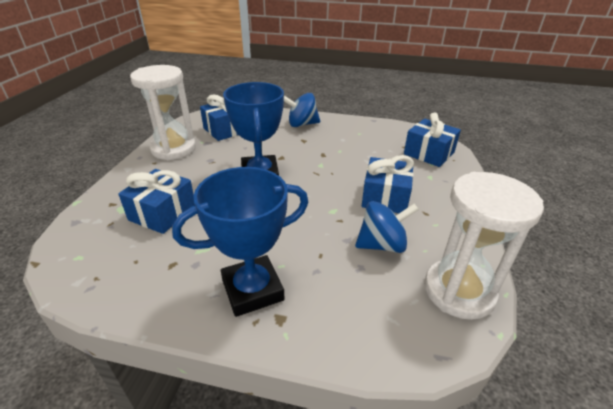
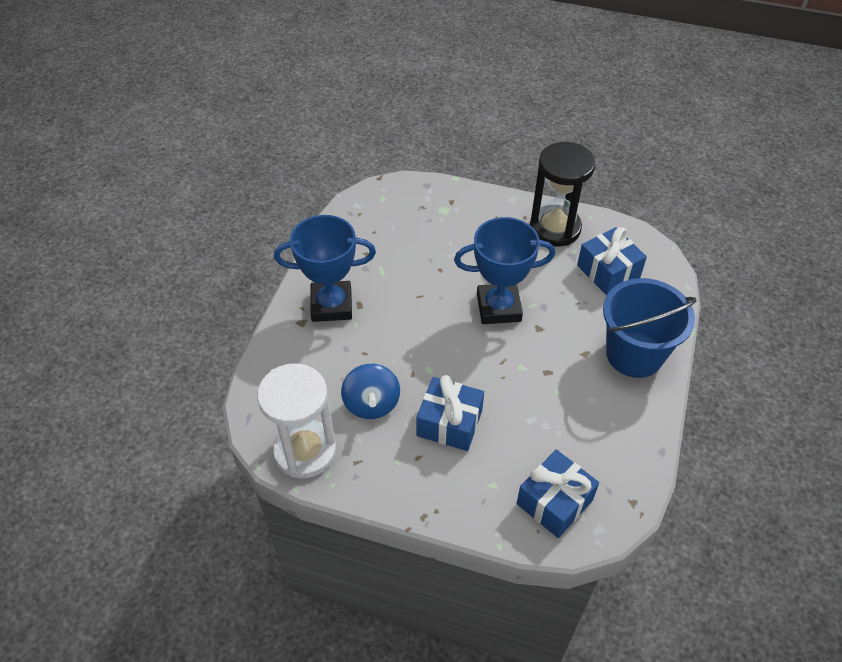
camera: 95 degrees right, 15 degrees up
(162, 213) = (434, 238): blue gift -> none
(173, 149) = (555, 228): white hourglass -> black hourglass
(252, 290) = (331, 305): blue trophy -> blue trophy turned 75 degrees counterclockwise
(302, 124) = (634, 354): blue spinning top -> blue bucket

